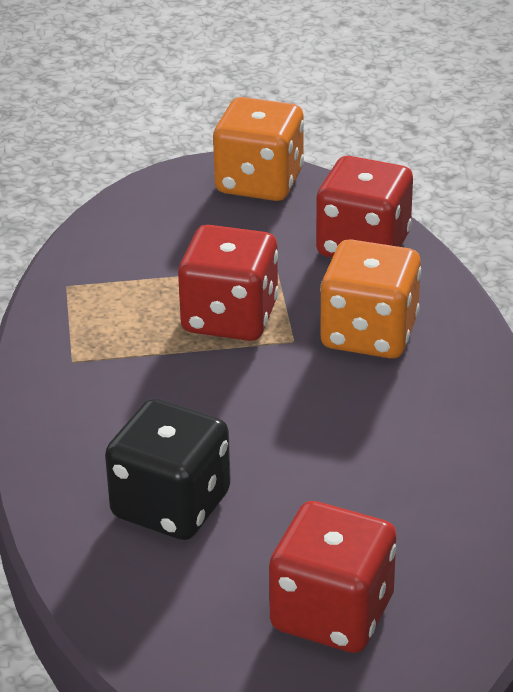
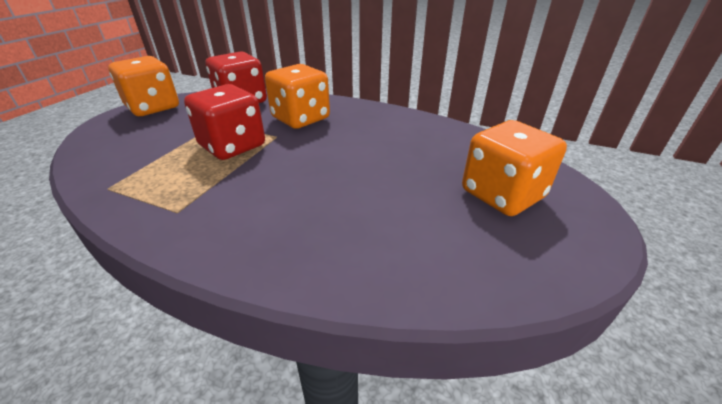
camera: 60 degrees left, 0 degrees up
(171, 505) = (363, 219): black dice -> none
(332, 614) = (502, 194): red dice -> orange dice

